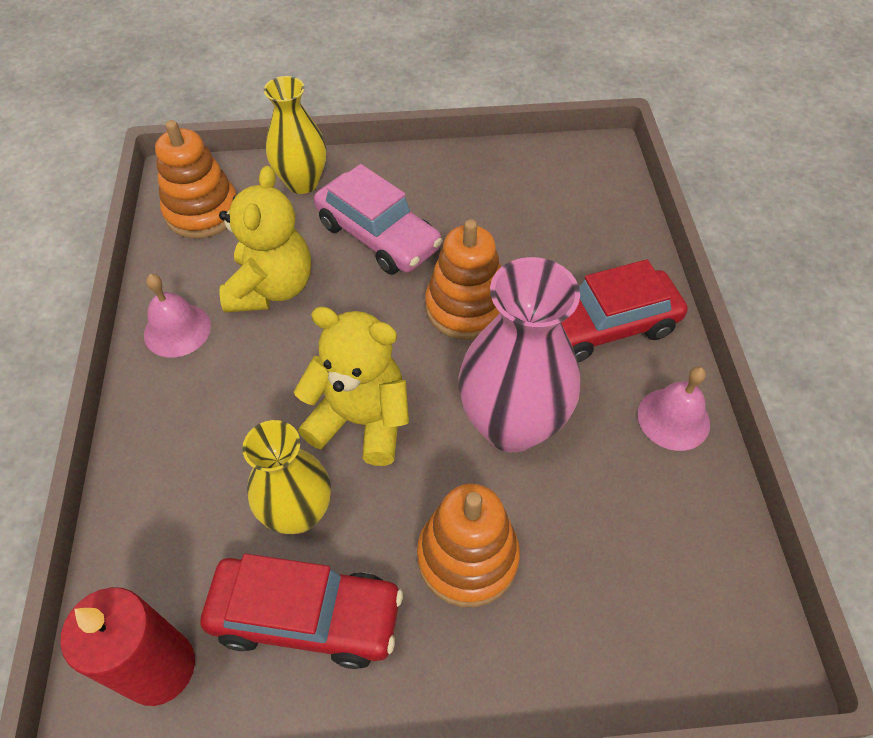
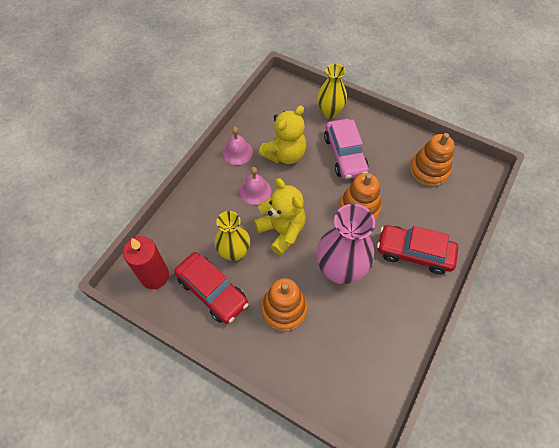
camera: 35 degrees right, 5 degrees up
(202, 212) = (279, 104): orange stacking toy -> orange stacking toy (428, 171)
(673, 418) = (412, 311): pink bell -> pink bell (255, 191)

